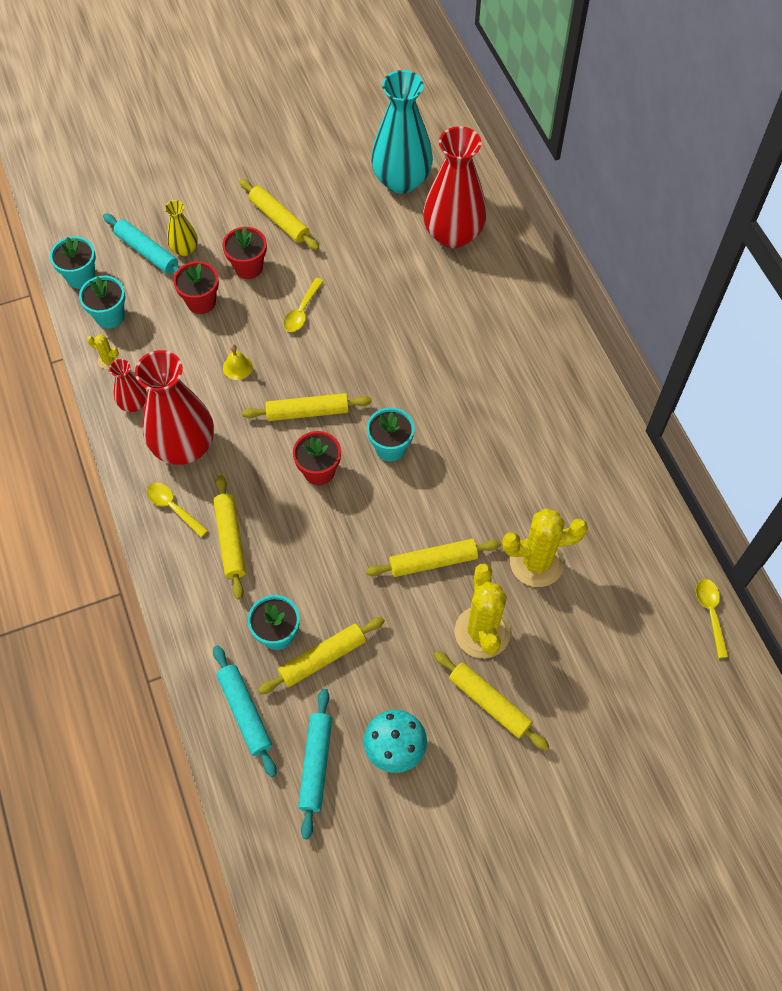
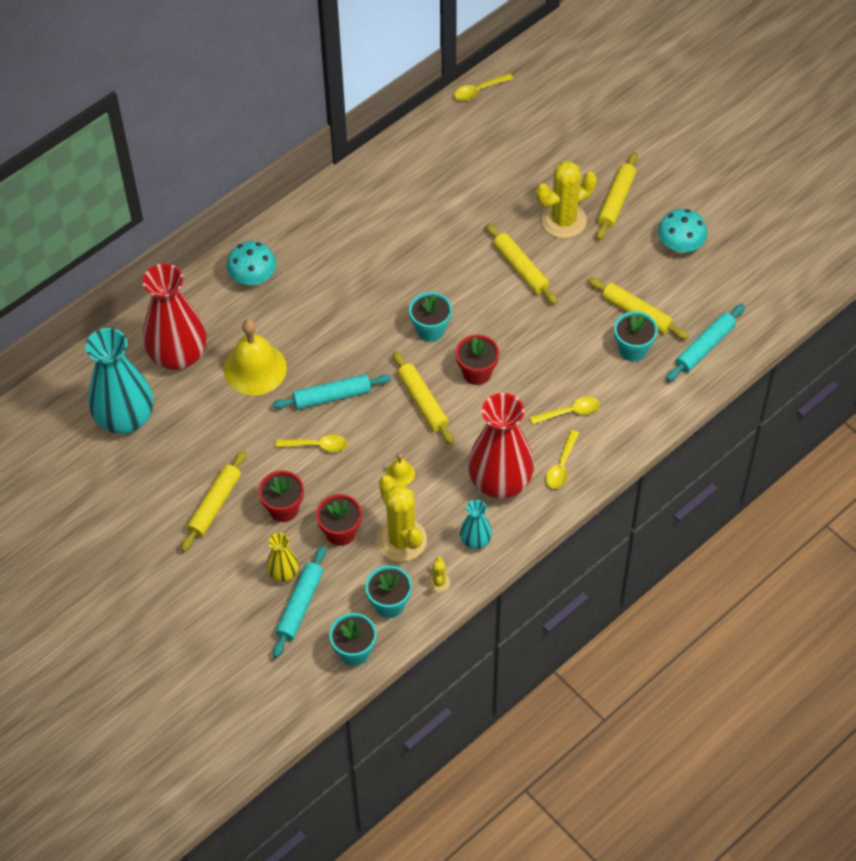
camera: 110 degrees left, 5 degrees down
(133, 404) = (475, 540): red vase -> turquoise vase
(231, 540) = (570, 412): yellow rolling pin -> yellow spoon
(316, 764) = (718, 289): turquoise rolling pin -> turquoise rolling pin (332, 396)
(411, 288) = (255, 368): none -> yellow bell
(520, 316) = (253, 278): none -> turquoise mushroom
(536, 562) = (488, 203): yellow cactus -> yellow cactus (401, 540)

